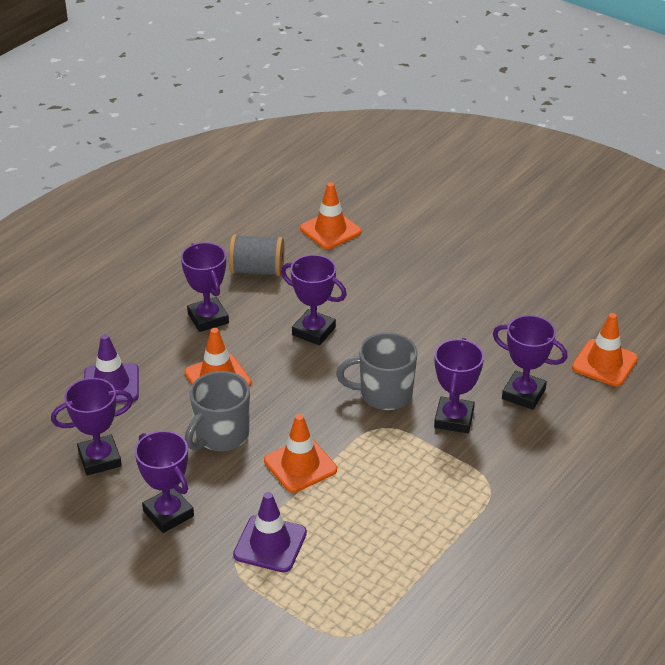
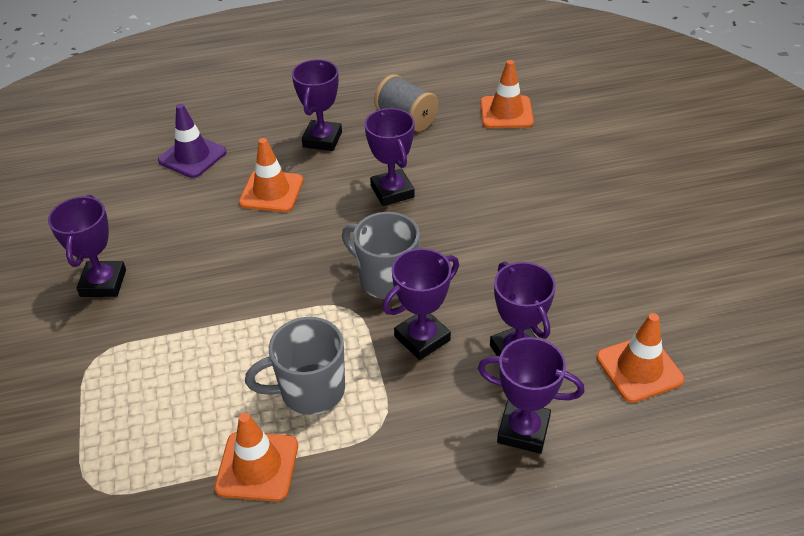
camera: 40 degrees right, 5 degrees up
(100, 459) = (114, 210): purple trophy -> purple trophy (523, 430)
(221, 436) = (216, 241): grey mug -> grey mug (310, 391)
(270, 544) = (139, 358): purple traffic cone -> none
(300, 465) = (244, 302): orange traffic cone -> orange traffic cone (257, 466)

